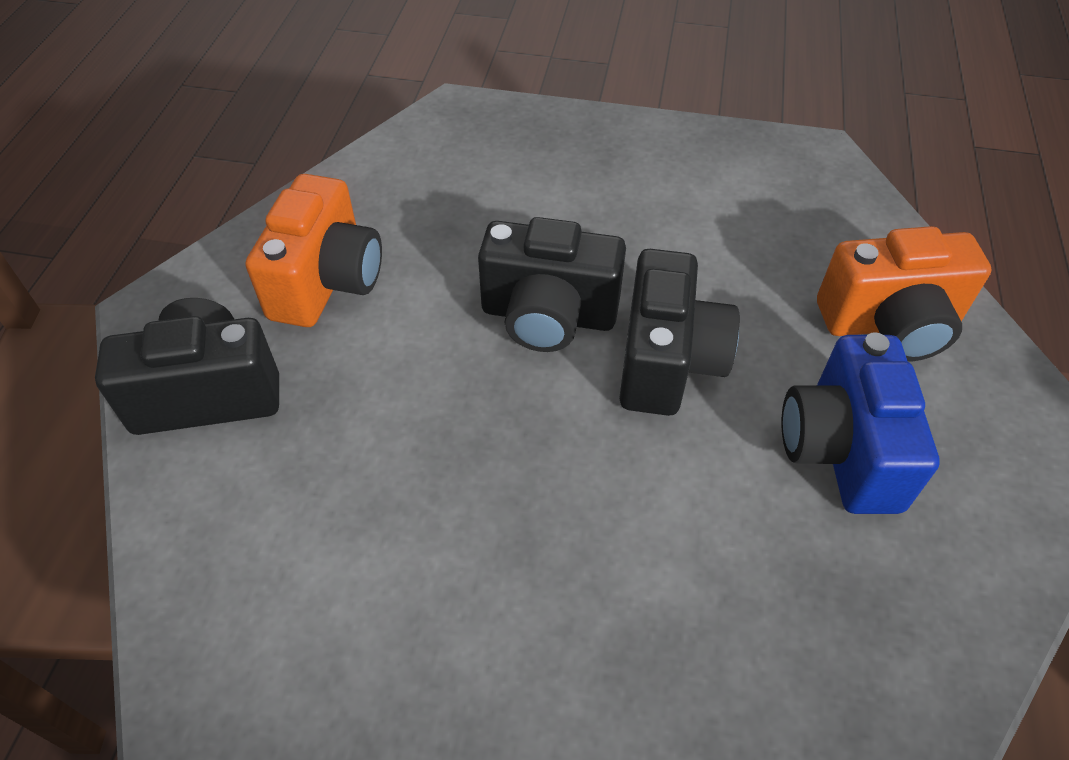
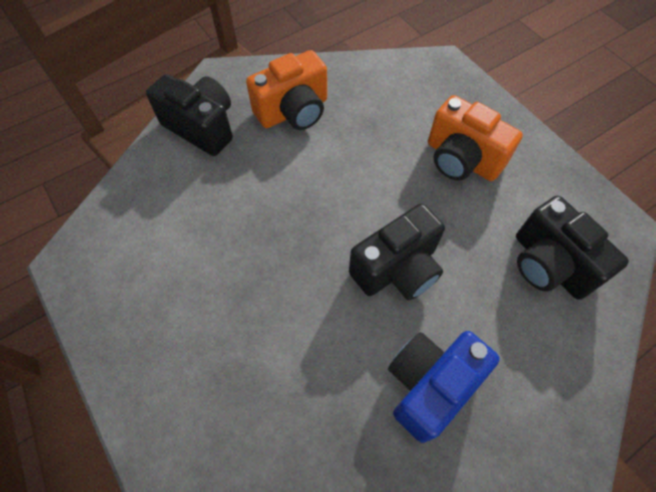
camera: 45 degrees right, 10 degrees up
(548, 316) = (368, 201): black camera -> black camera (549, 264)
(890, 324) = (540, 350): orange camera -> orange camera (461, 159)

